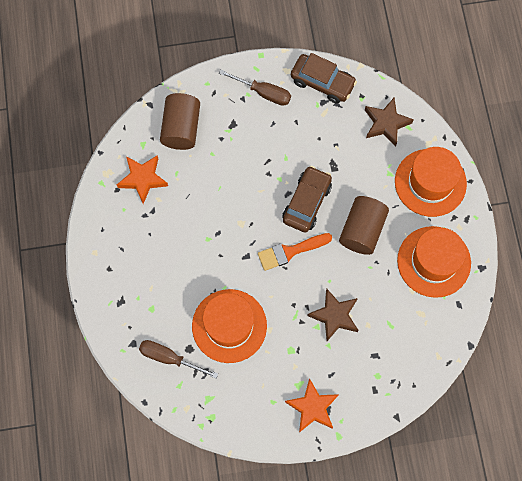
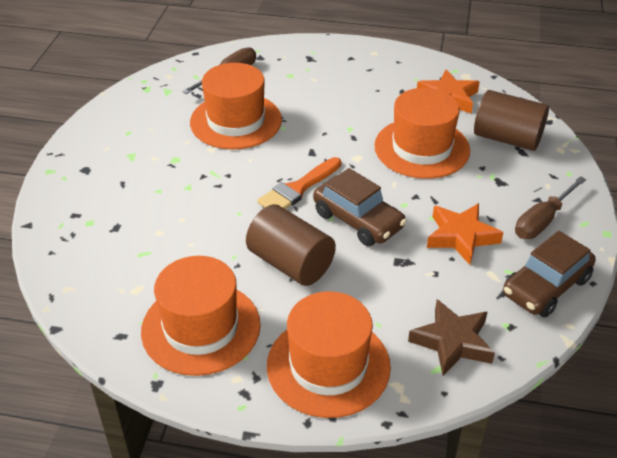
camera: 110 degrees right, 30 degrees down
(214, 182) = (422, 148): none -> orange hat
(290, 251) = (298, 189): orange brush -> orange brush turned 135 degrees counterclockwise
(312, 407) = (97, 159): orange star -> orange star (461, 237)
(334, 316) = (190, 205): brown star -> none

